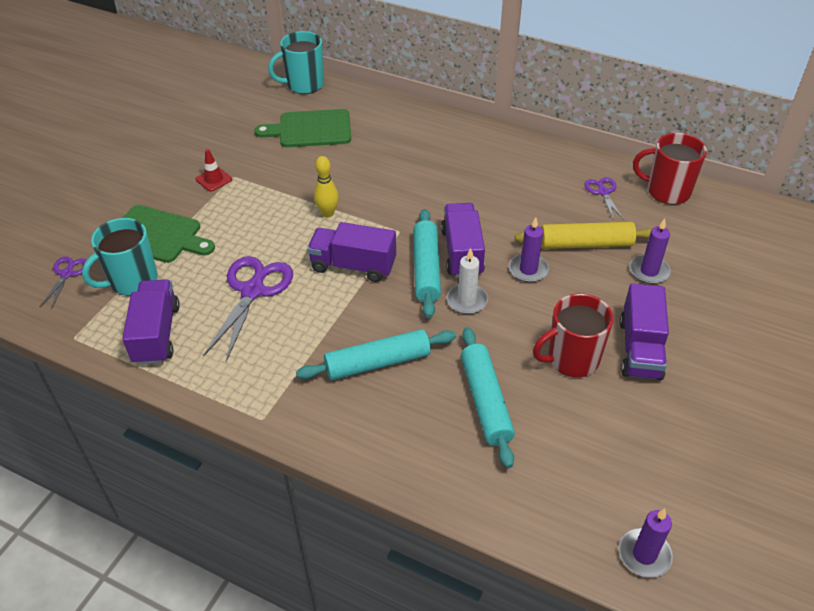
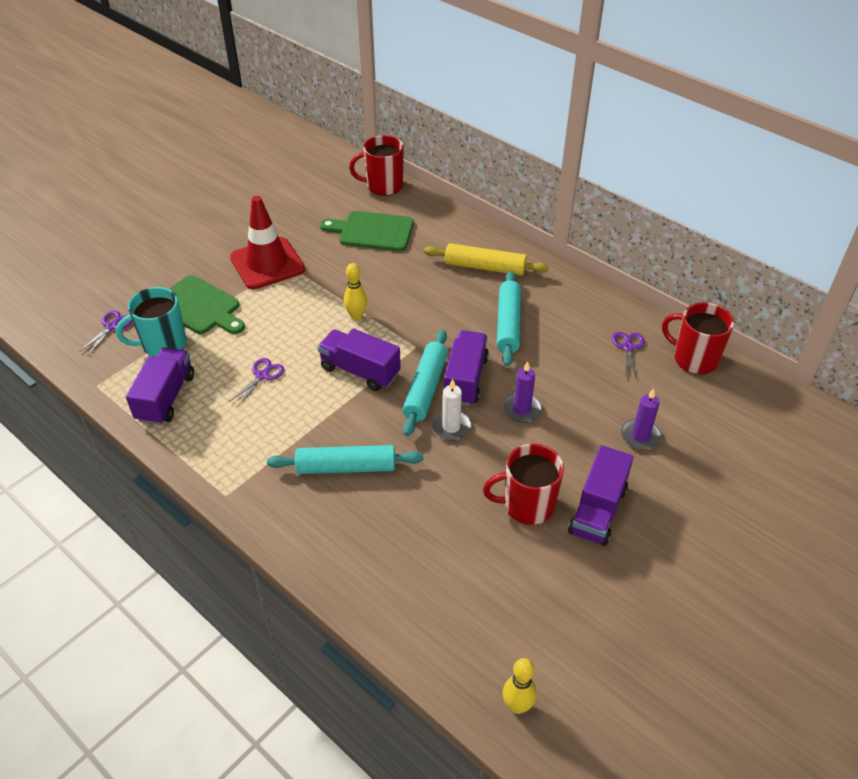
camera: 15 degrees right, 0 degrees up
(214, 179) = (267, 263): red traffic cone -> red traffic cone, size x2.30
(253, 290) = (262, 375): purple scissors -> purple scissors, size x0.53
(304, 85) = (383, 186): turquoise mug -> red mug
(485, 401) = (429, 526): turquoise rolling pin -> turquoise rolling pin (508, 324)
(585, 244) = (588, 396): yellow rolling pin -> yellow rolling pin (485, 267)
(644, 554) = (517, 706): purple candle -> yellow bowling pin

